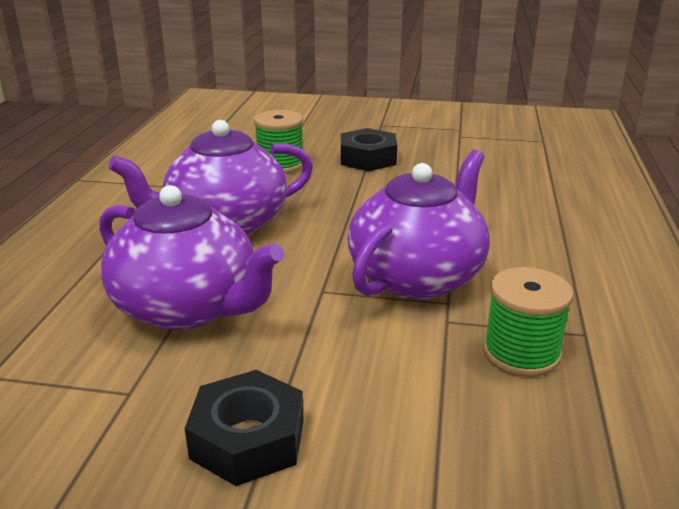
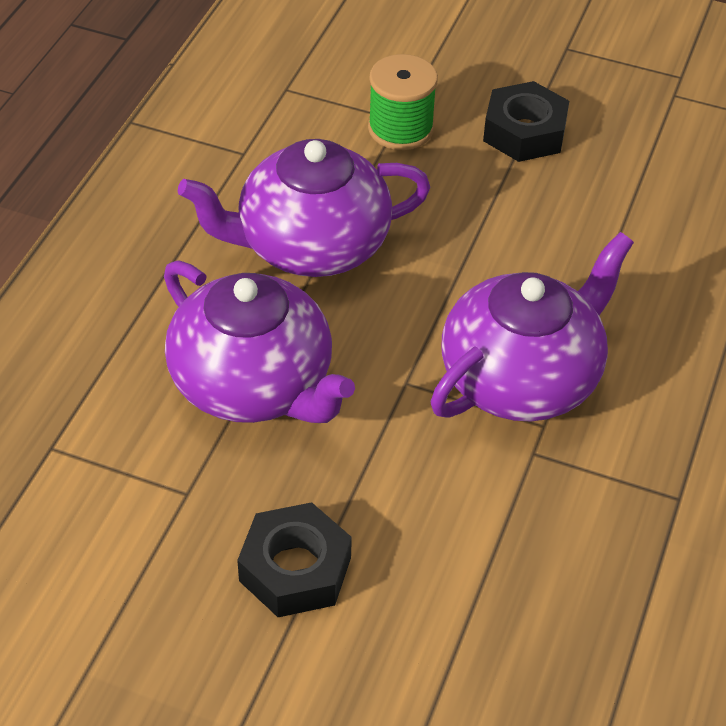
camera: 10 degrees right, 20 degrees up
(521, 353) = (597, 513): green spool -> none

